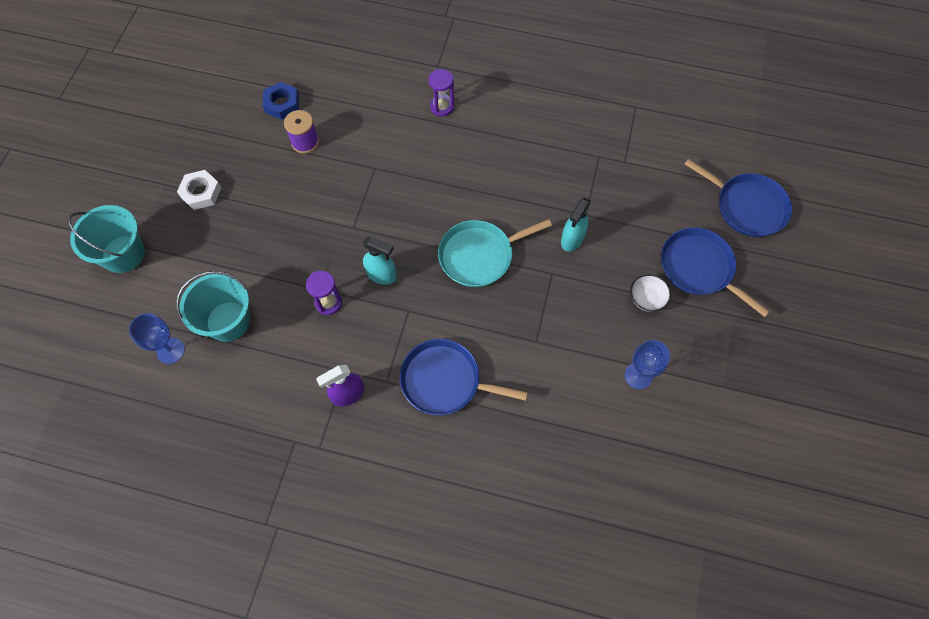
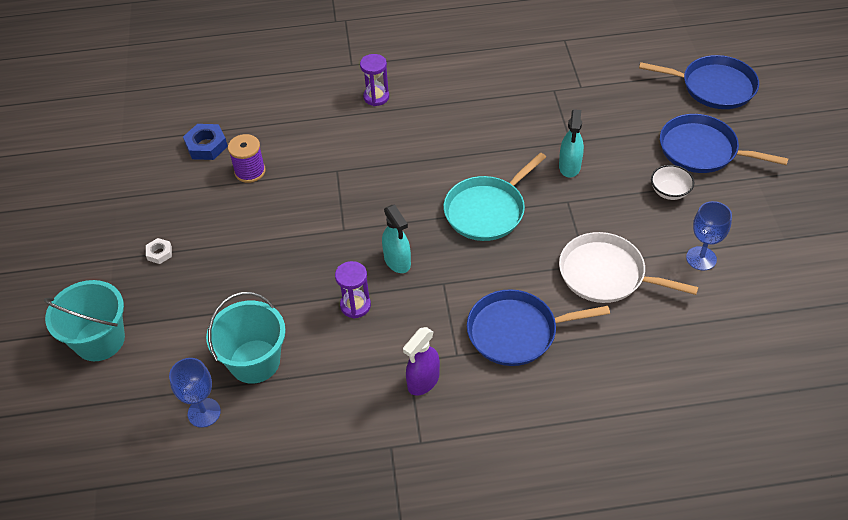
camera: 20 degrees left, 15 degrees down
(201, 192) = (159, 253): white nut -> white nut, size x0.58
(381, 275) = (397, 261): turquoise spray bottle -> turquoise spray bottle turned 60 degrees clockwise
(547, 357) = (606, 274): none -> white pan

